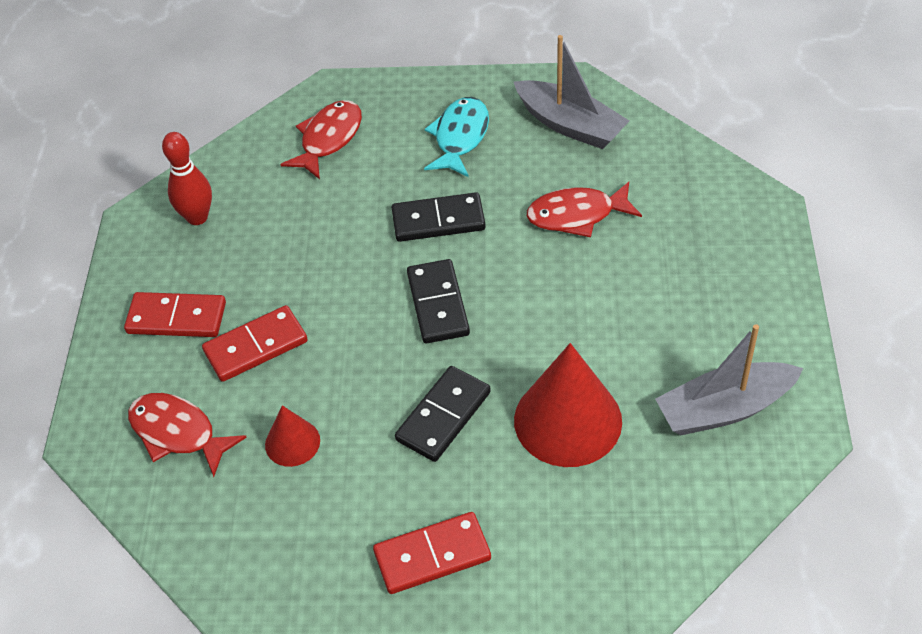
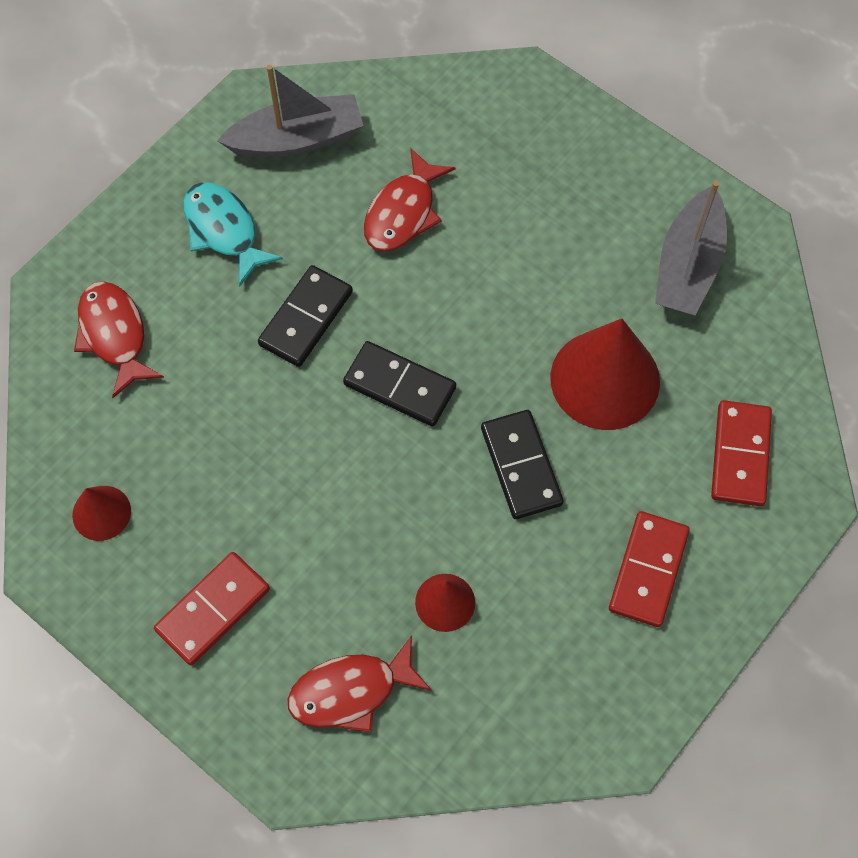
camera: 55 degrees left, 15 degrees up
(197, 217) = (101, 513): red bowling pin -> red cone
(255, 346) = (310, 563): red domino -> red domino (740, 455)

